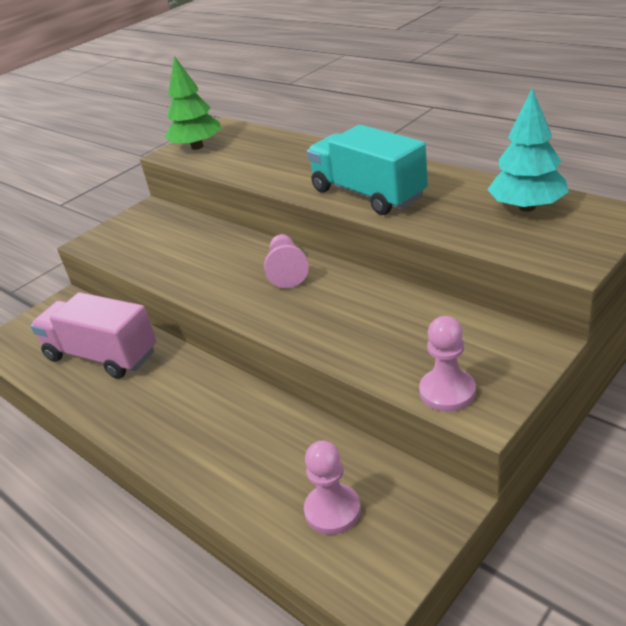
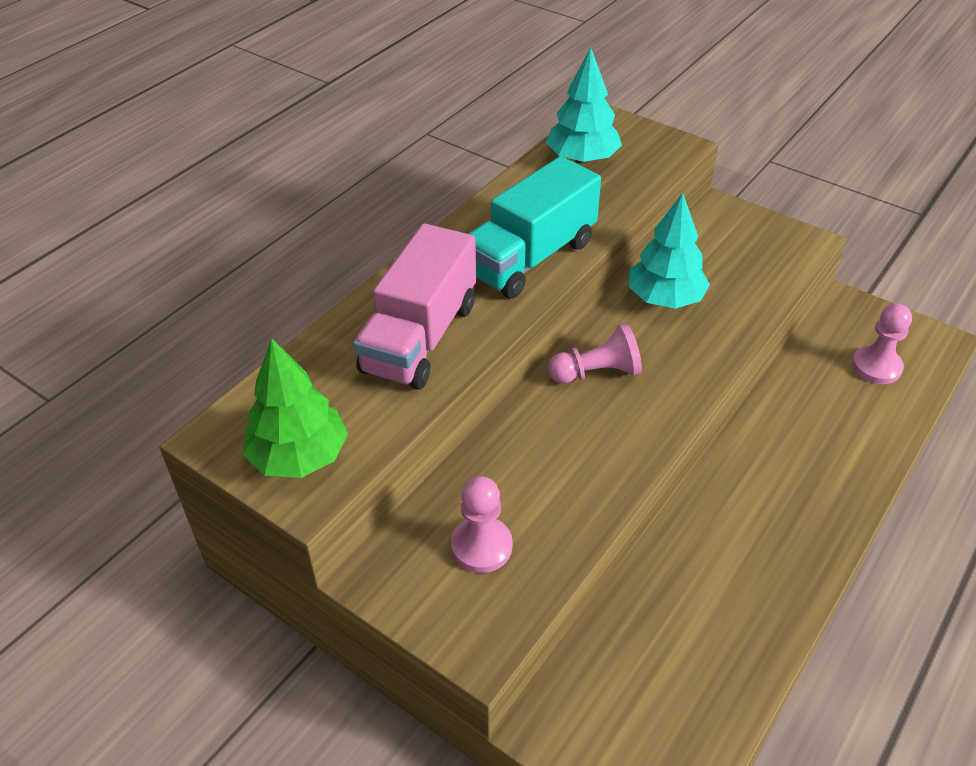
camera: 100 degrees left, 10 degrees up
(102, 355) = (690, 619): pink truck -> pink truck (420, 338)
(376, 304) = (665, 298): none -> turquoise tree
(447, 392) = (788, 257): pink pawn -> pink pawn (481, 546)

